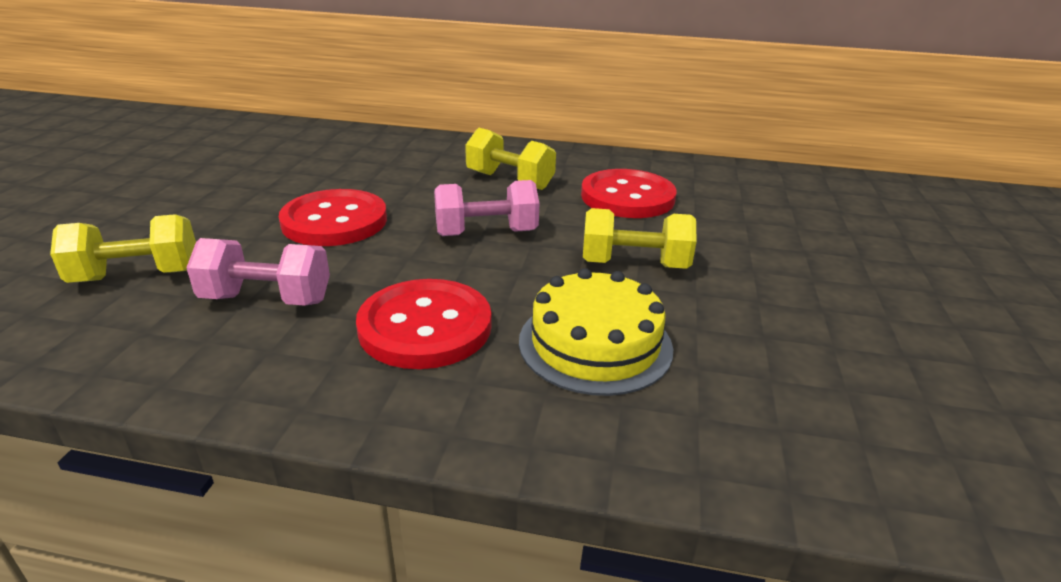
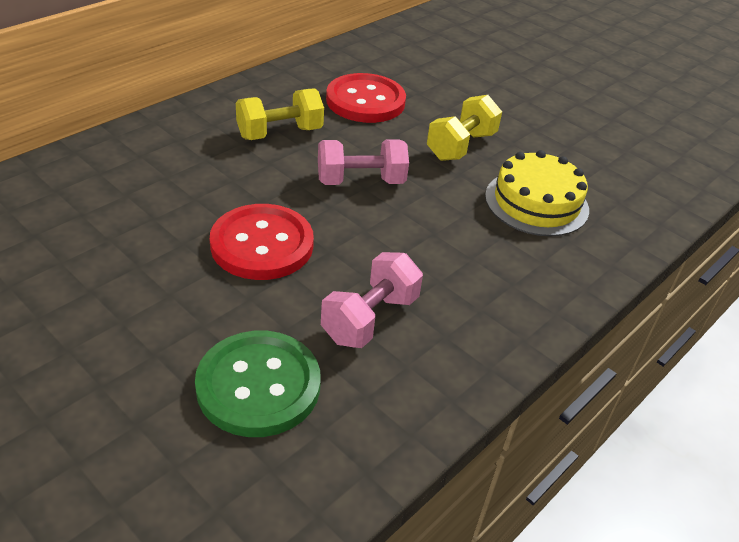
camera: 60 degrees left, 10 degrees up
(137, 276) = (258, 385): yellow dumbbell -> green button
(425, 327) = (469, 257): red button -> none
(486, 233) = (360, 181): pink dumbbell -> pink dumbbell turned 60 degrees clockwise

